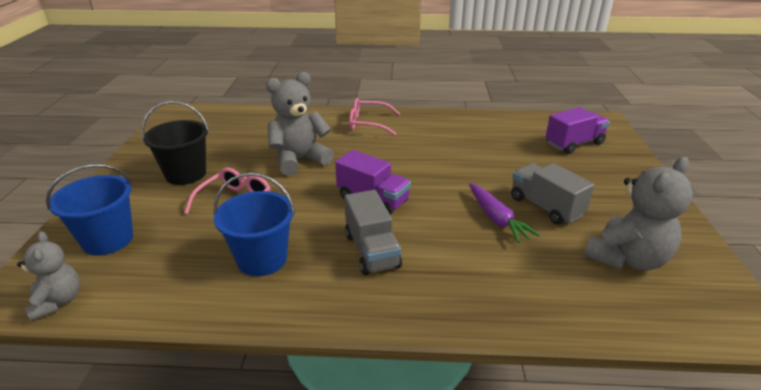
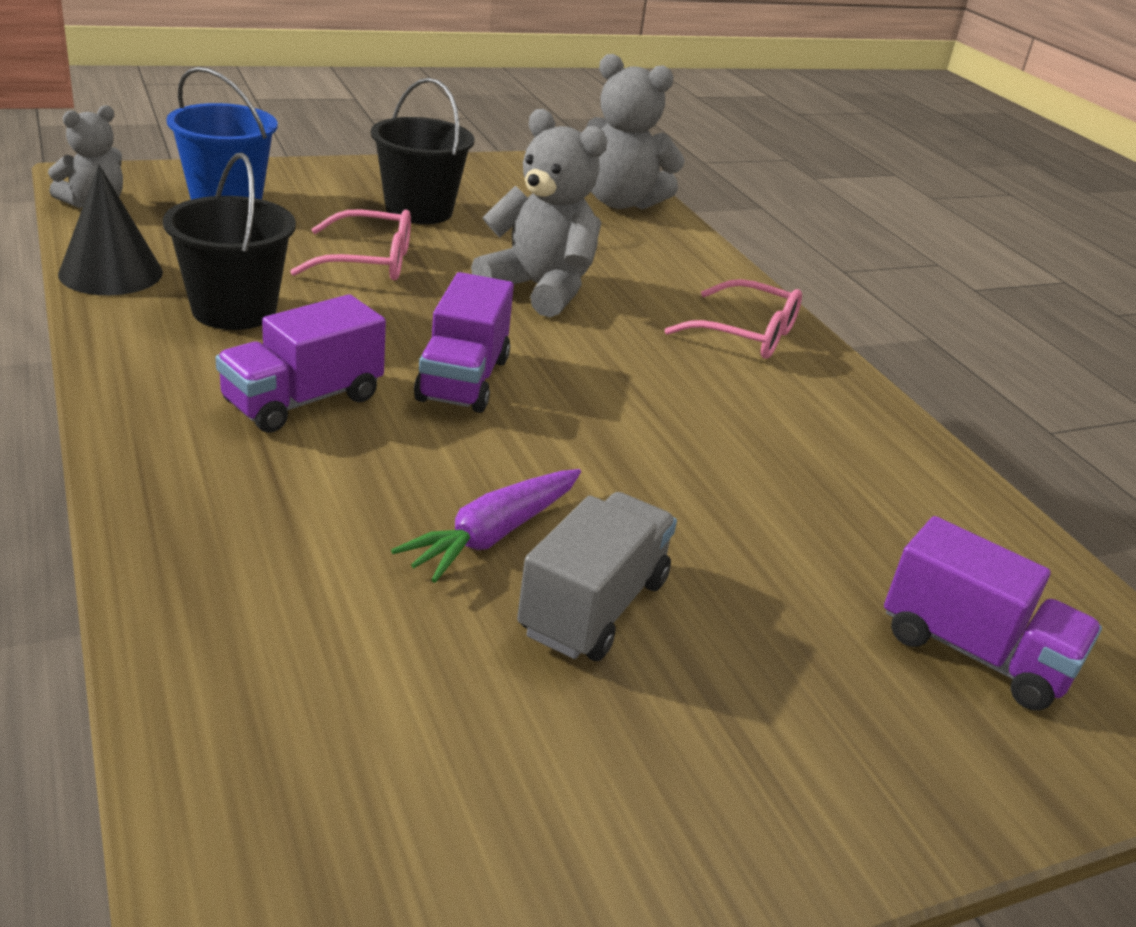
camera: 60 degrees right, 0 degrees up
(177, 304) = (111, 273): none -> black cone
(262, 259) = (234, 310): blue bucket -> black bucket
(368, 123) = (746, 334): pink glasses -> pink glasses turned 135 degrees clockwise
(372, 251) = (303, 400): grey truck -> purple truck
(627, 258) = (448, 753): grey teddy bear -> grey teddy bear (620, 202)

